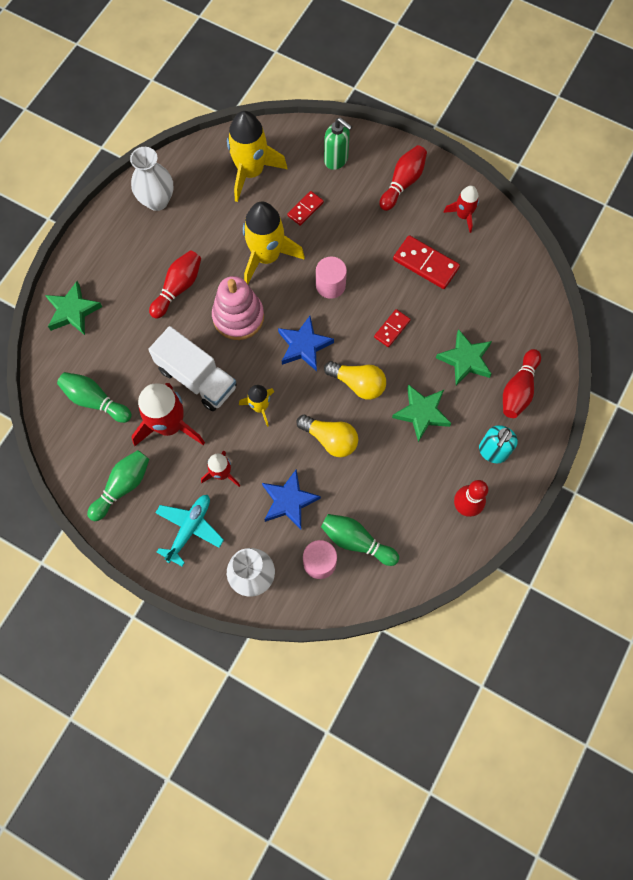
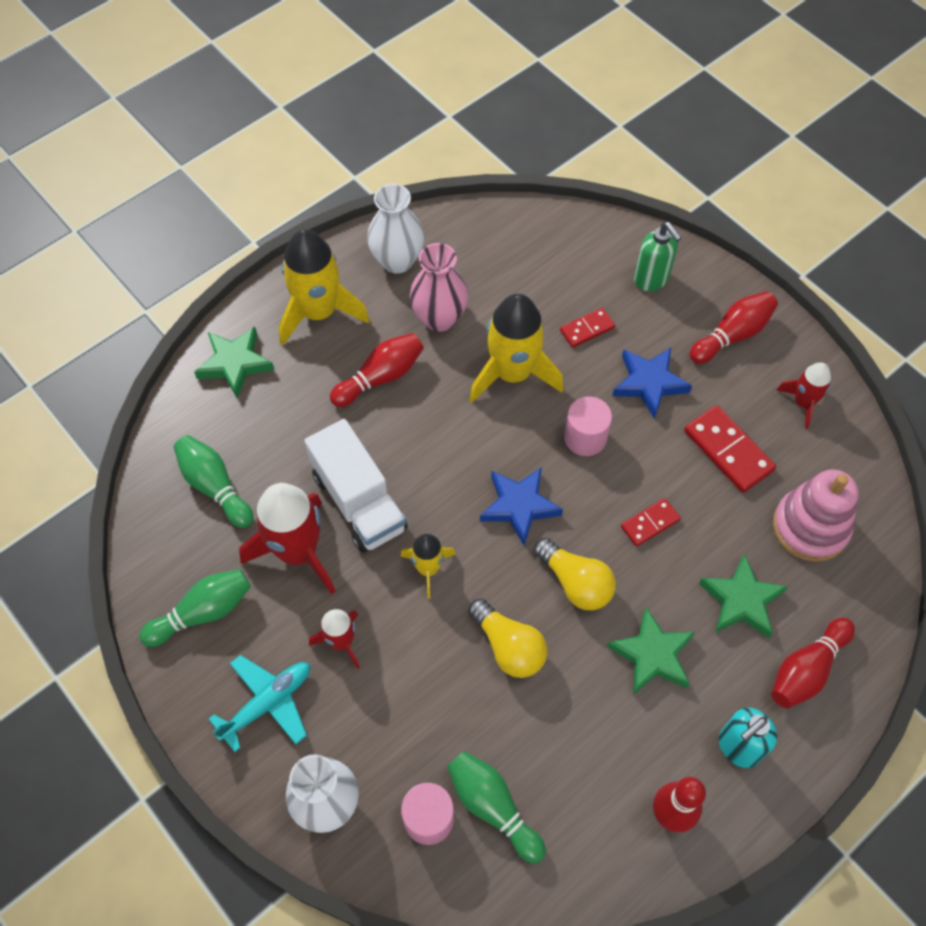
camera: 20 degrees right, 10 degrees down
(202, 233) = (439, 318): none -> pink vase
(238, 317) = (445, 439): pink stacking toy -> pink stacking toy (810, 527)
(251, 172) = (532, 261): yellow rocket -> yellow rocket (318, 312)
(289, 501) = (418, 713): blue star -> blue star (649, 383)

